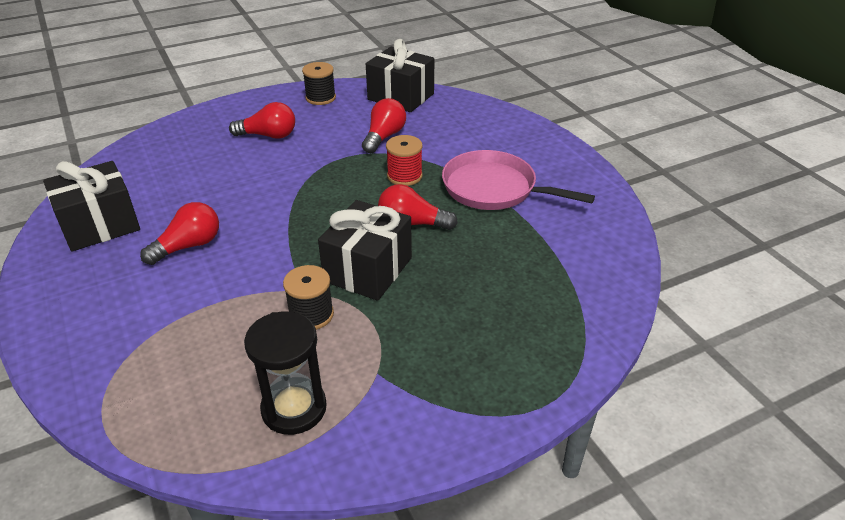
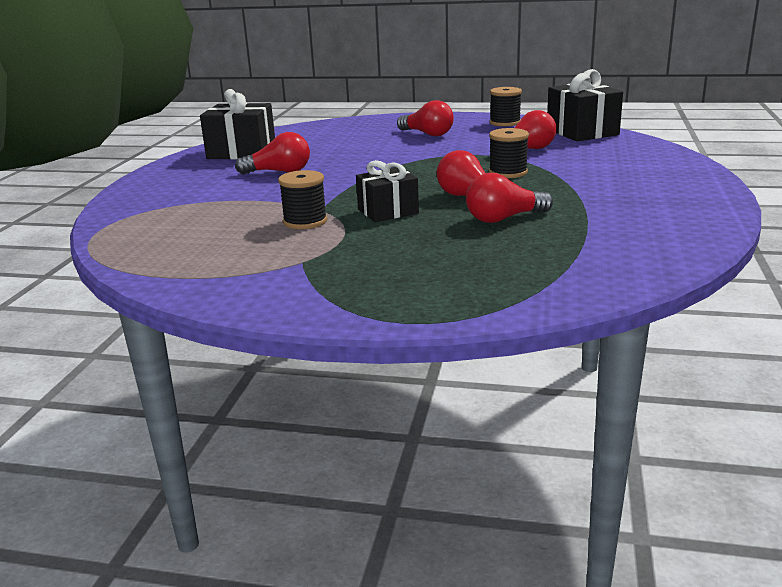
camera: 40 degrees right, 15 degrees down
(294, 408) = (214, 259): black hourglass -> none
(368, 269) = (388, 211): black gift -> black gift, size x0.65
(404, 176) = (508, 172): red spool -> black spool
(469, 243) = (504, 218): none -> red light bulb
(493, 188) = (585, 195): pink pan -> none

